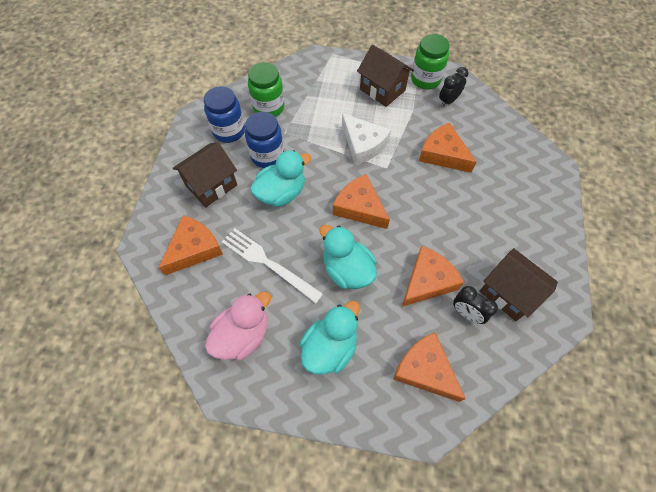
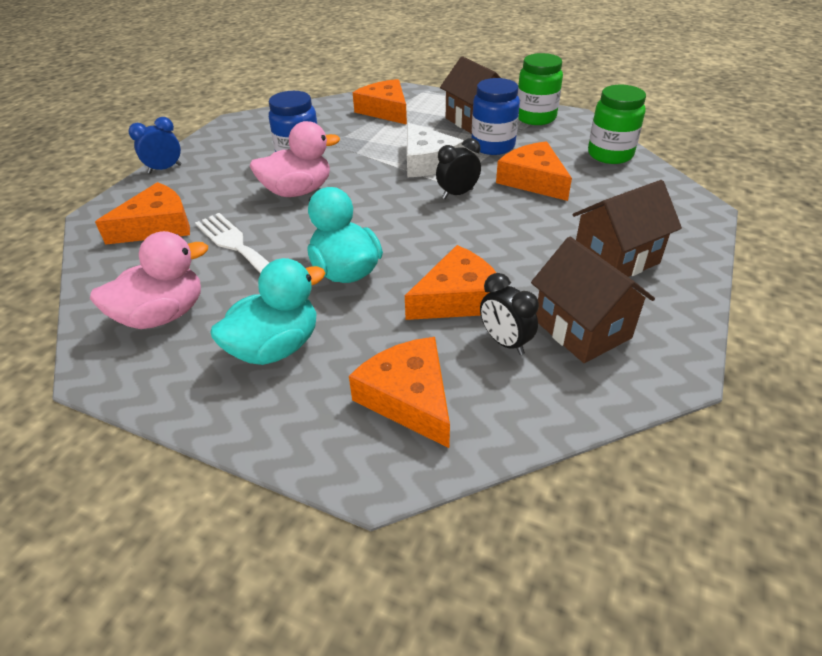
camera: 15 degrees right, 20 degrees down
(167, 184) = (165, 169): none -> blue clock
(211, 185) = (216, 176): brown house -> brown house (616, 259)
(229, 131) = (266, 136): blue jar -> blue jar (493, 146)
(269, 107) = (325, 123): green jar -> green jar (610, 154)
(281, 193) = (298, 191): turquoise duck -> pink duck
(359, 207) = (394, 215): orange cheese -> orange cheese (385, 110)
(448, 101) = (559, 137): black clock -> black clock (457, 194)

